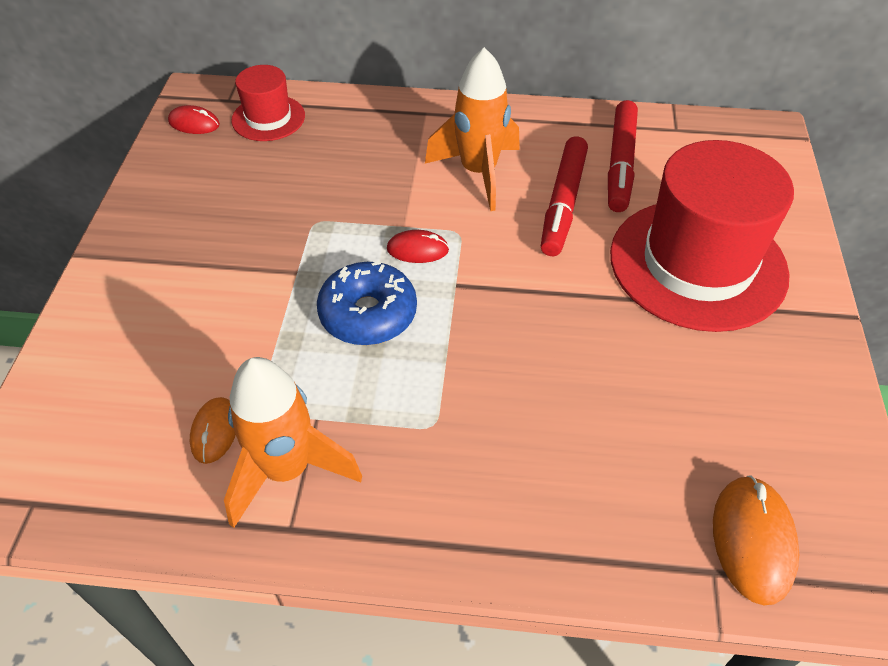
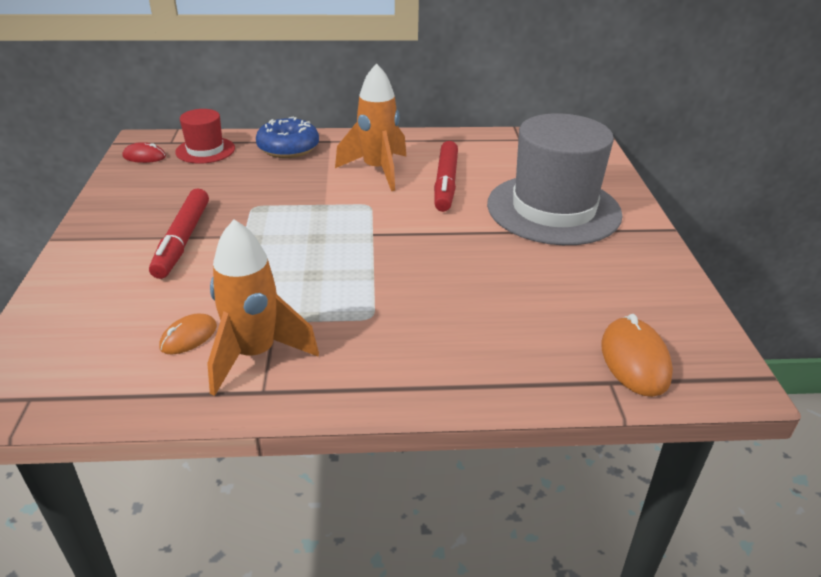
camera: 10 degrees left, 15 degrees down
(214, 431) = (188, 337): orange mouse -> orange mouse turned 45 degrees clockwise
(368, 314) = (306, 256): blue donut -> blue donut (288, 148)
(417, 249) = (338, 216): red mouse -> none
(620, 164) = (483, 159): red marker -> red marker (182, 240)
(697, 264) = (553, 209): red hat -> grey hat

